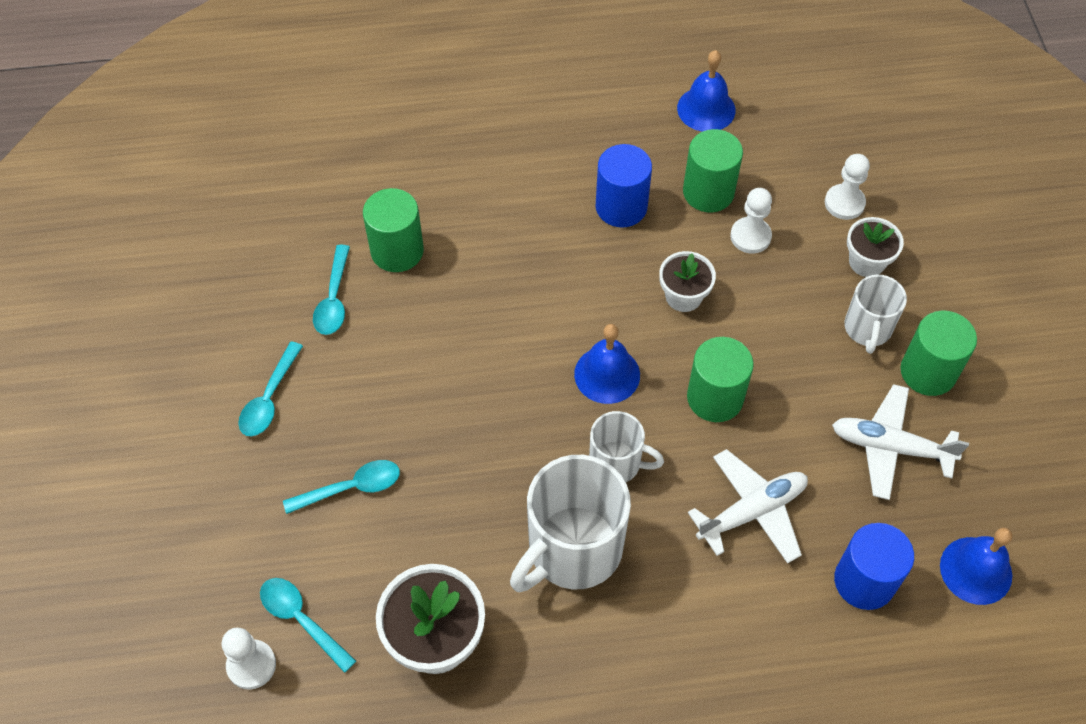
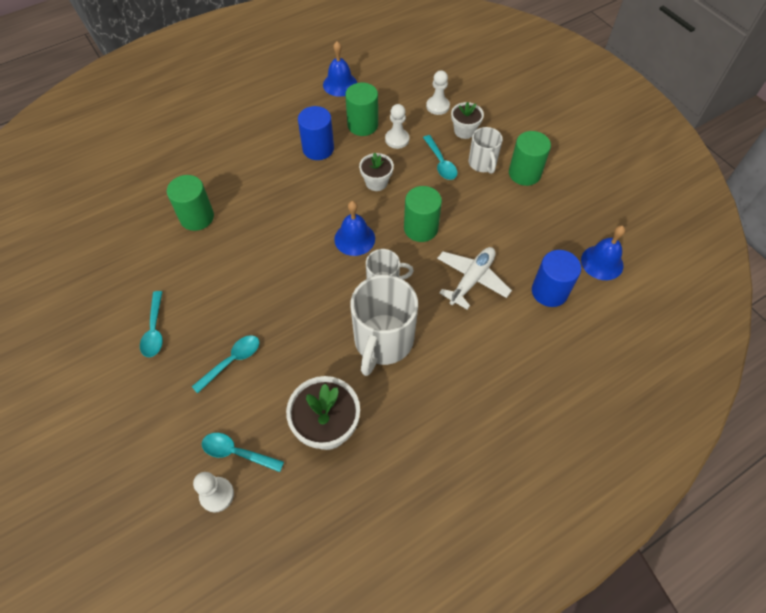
camera: 25 degrees left, 0 degrees up
(334, 299) = (170, 258): turquoise spoon -> turquoise spoon (441, 163)
(890, 447) = (526, 218): white plane -> none

